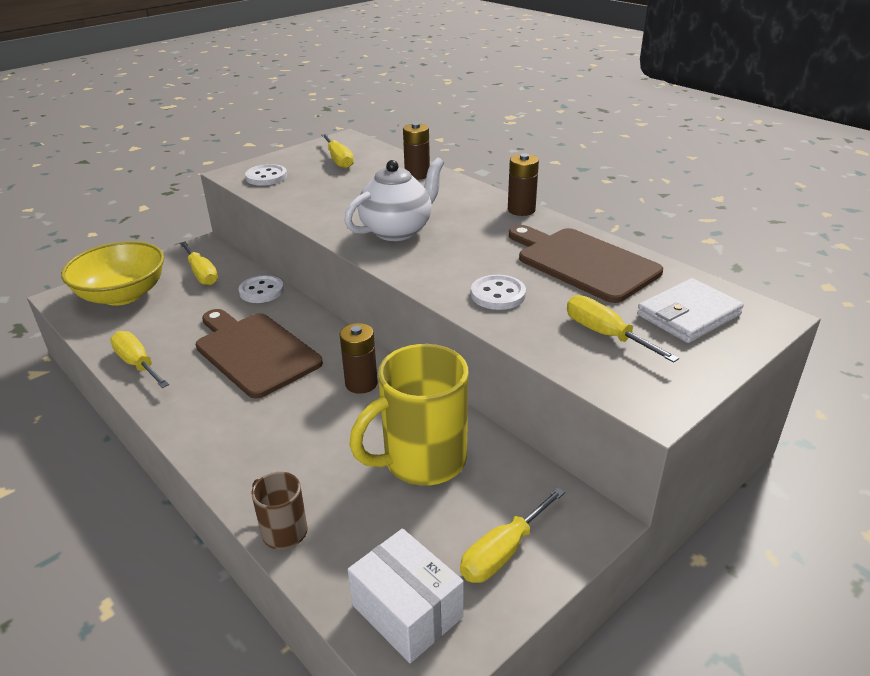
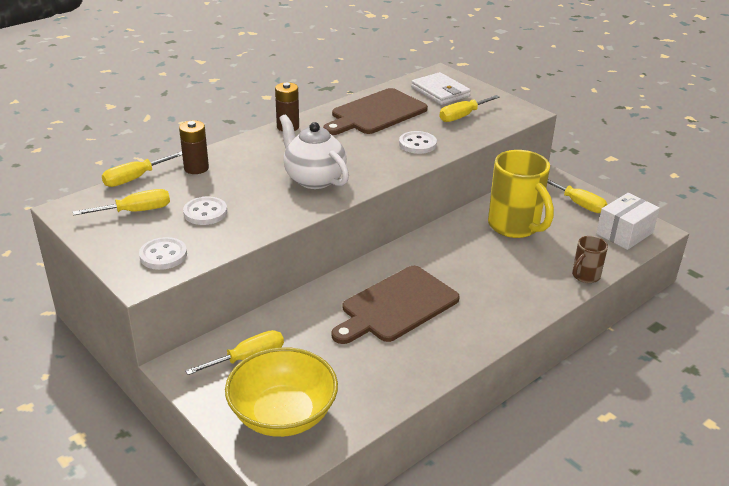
camera: 90 degrees left, 0 degrees up
(138, 364) = (414, 375): yellow screwdriver -> yellow screwdriver (135, 178)
(261, 291) = (293, 311): white button -> white button (205, 212)
(361, 383) = (438, 250): brown battery -> none

